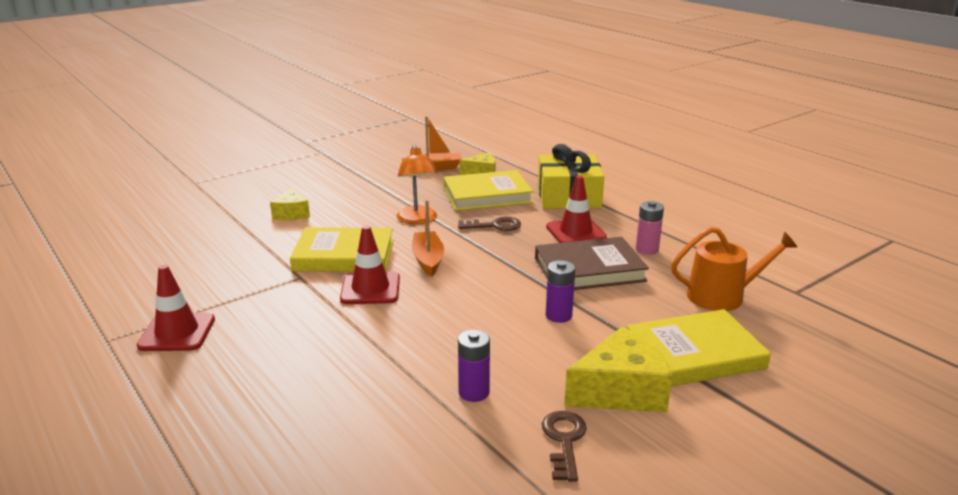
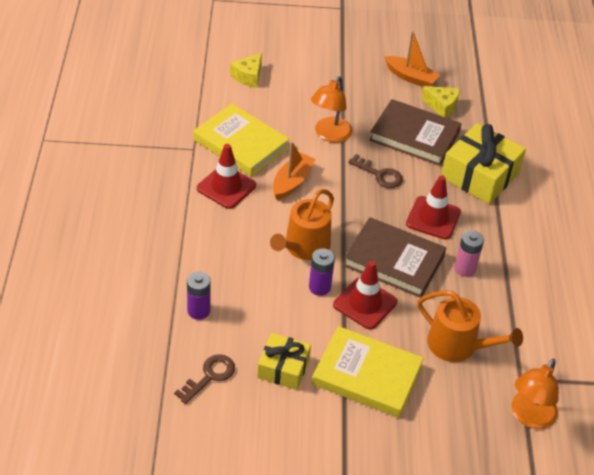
camera: 35 degrees right, 20 degrees up
(177, 333) = (83, 156): red traffic cone -> red traffic cone (365, 303)
(487, 195) = (414, 136): yellow book -> brown book
(503, 296) = (304, 247): none -> orange watering can
(620, 391) = (283, 368): yellow cheese -> yellow gift
(844, 312) = (529, 417): none -> orange lamp

